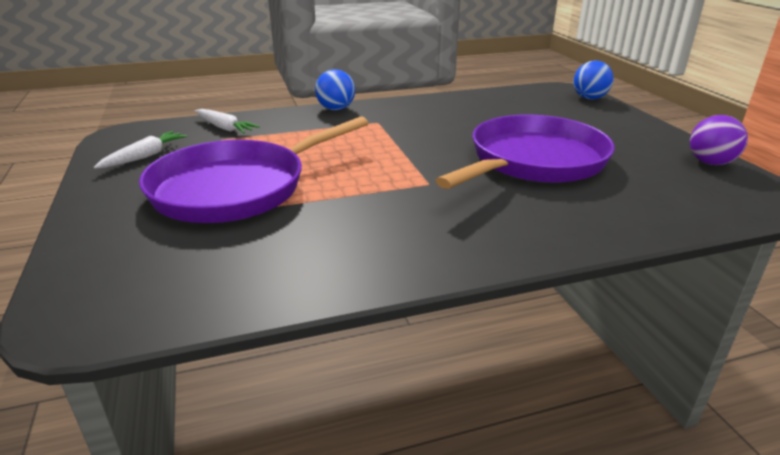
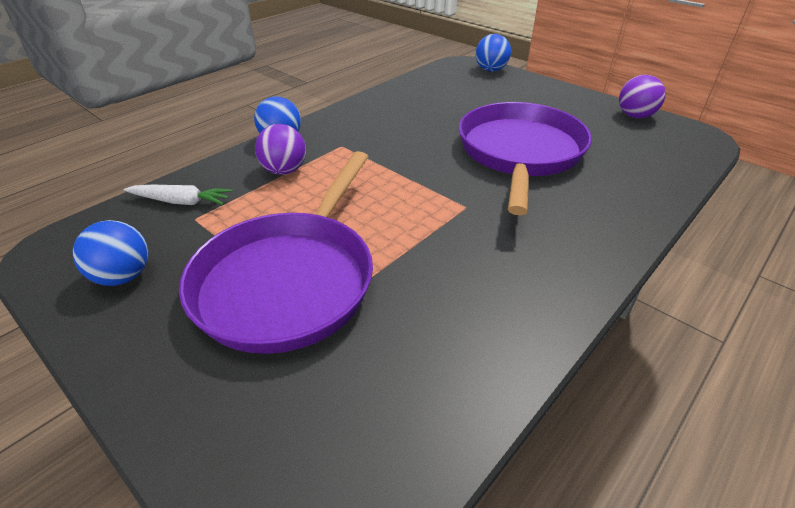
camera: 30 degrees left, 10 degrees up
(144, 156) = (123, 276): white carrot -> blue ball
(314, 127) = (284, 170): none -> purple ball

